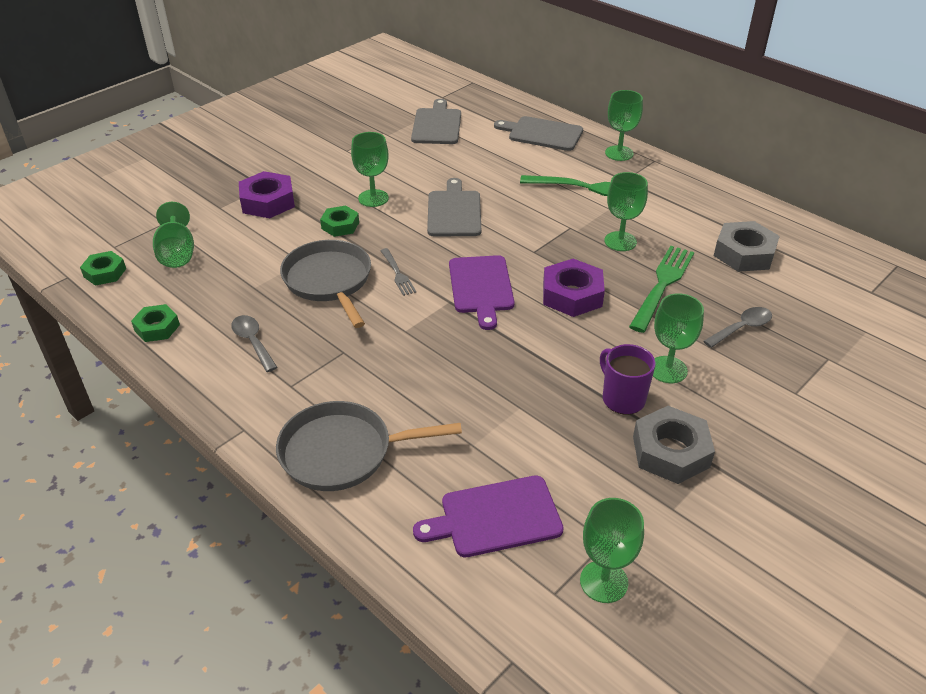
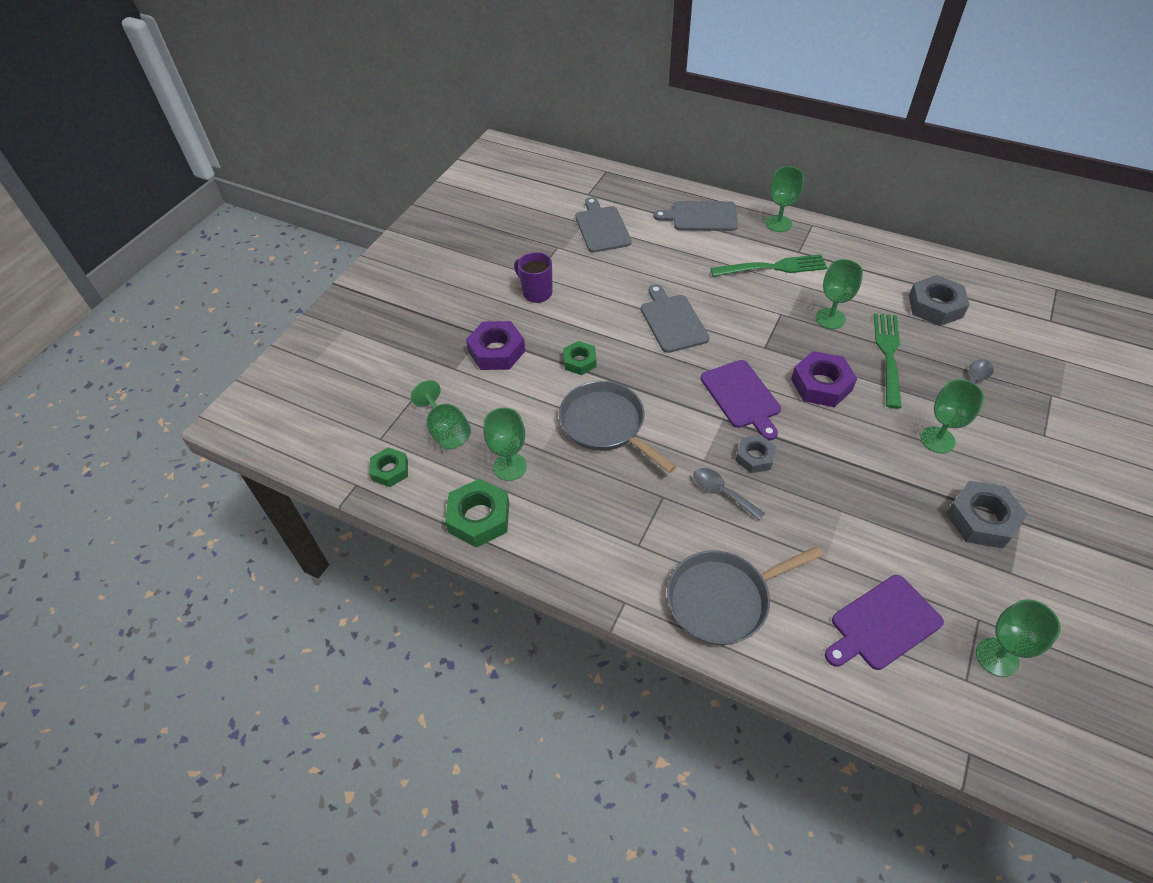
camera: 15 degrees left, 10 degrees up
(157, 328) = (479, 517): green nut -> green nut, size x1.59
(253, 342) = (577, 508): grey spoon -> grey spoon (722, 492)
(373, 198) = (592, 324): green goblet -> green goblet (510, 467)
(397, 274) = (662, 401): grey fork -> none
(459, 340) = (754, 457): none -> grey nut
(622, 398) = (917, 478): purple mug -> purple mug (536, 292)

